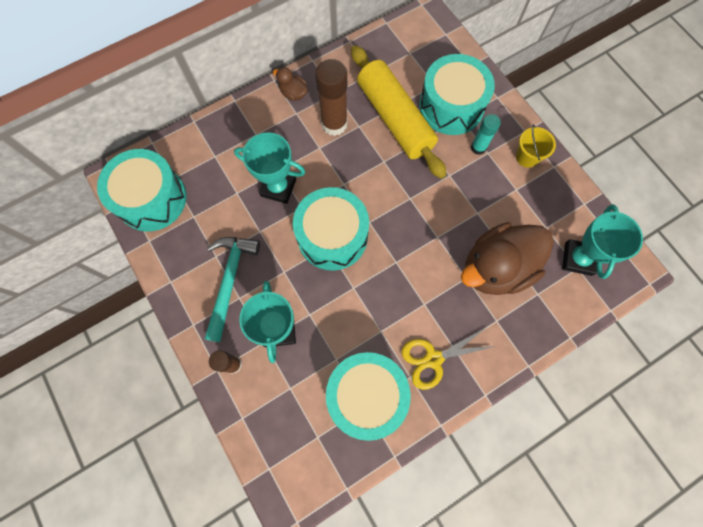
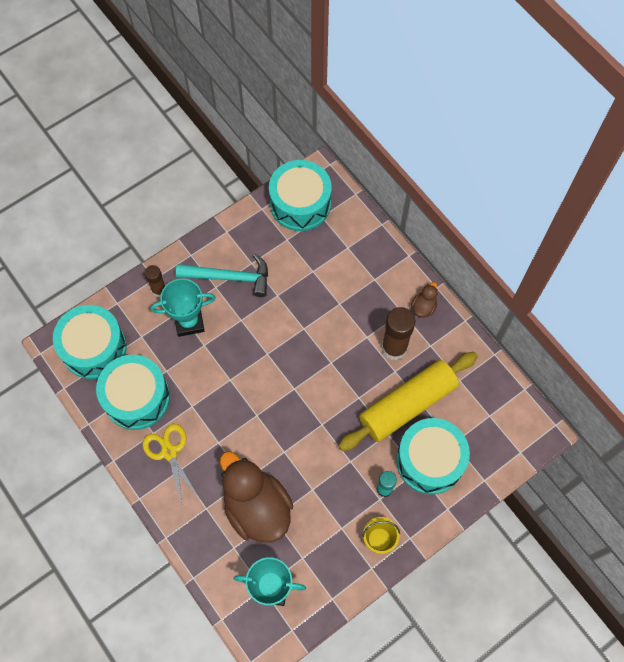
camera: 85 degrees right, 5 degrees down
(278, 188) = (321, 305): turquoise trophy -> none
(332, 236) = (277, 357): turquoise drum -> turquoise drum (94, 348)

